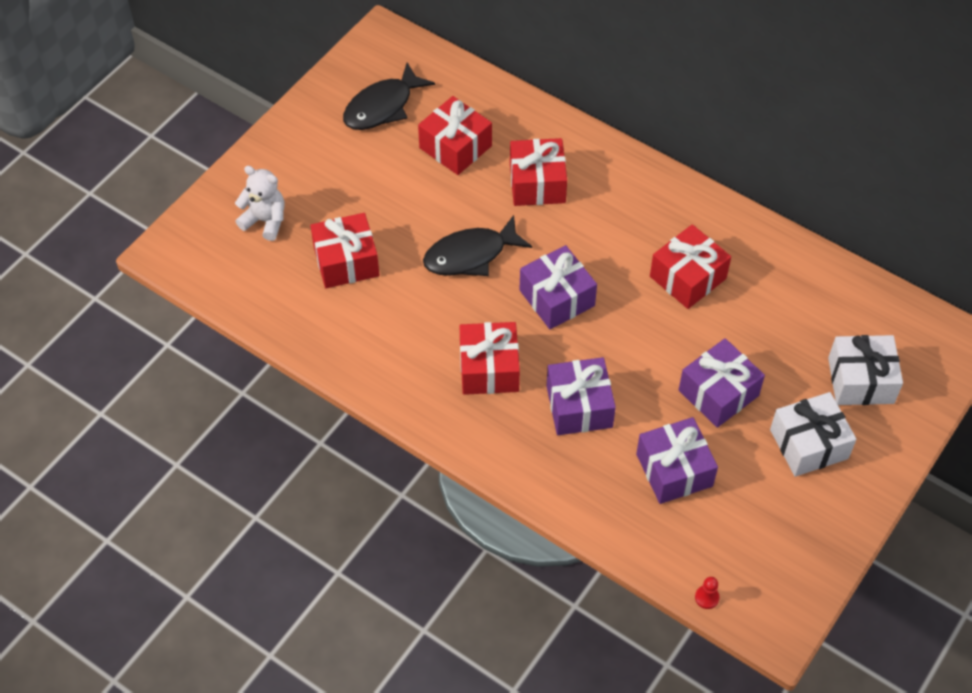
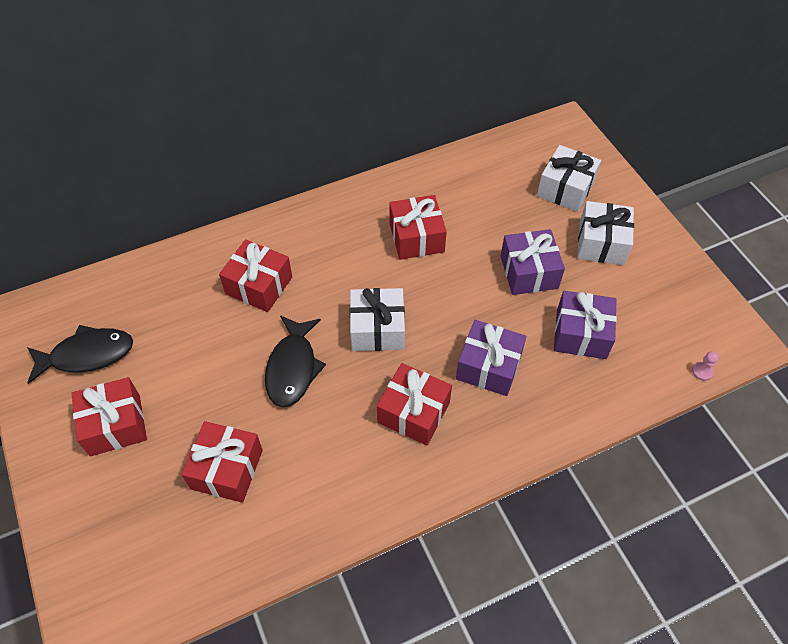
camera: 60 degrees left, 0 degrees up
(265, 221) = (128, 518): white teddy bear -> none
(382, 107) = (87, 355): black fish -> black fish turned 90 degrees counterclockwise
(455, 147) = (176, 323): red gift -> red gift (115, 425)
(557, 298) = (377, 329): purple gift -> white gift
(707, 597) = (702, 371): red pawn -> pink pawn

